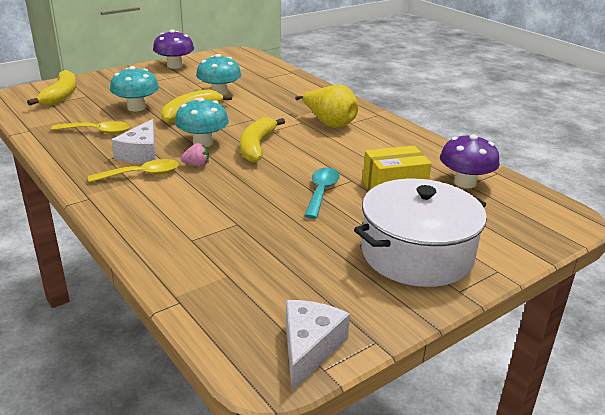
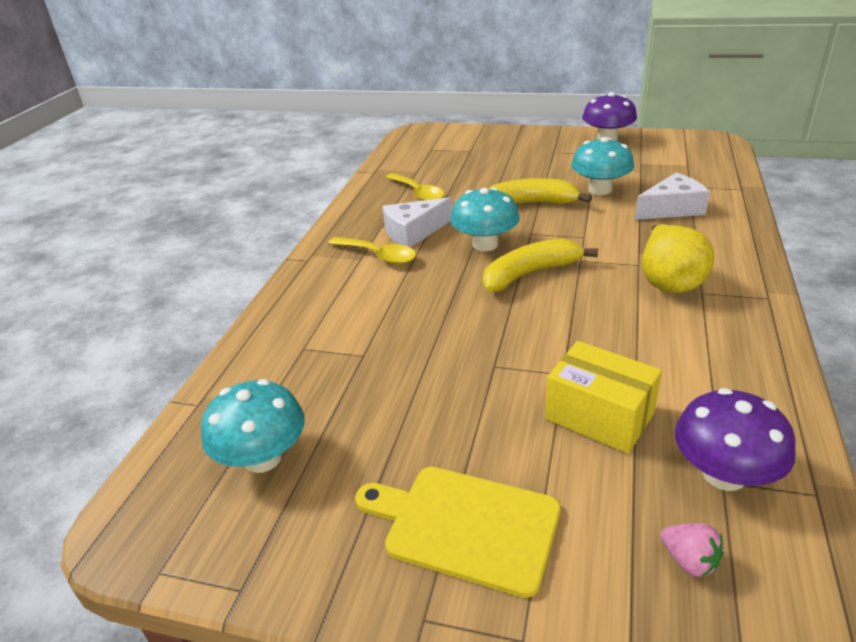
camera: 55 degrees right, 5 degrees up
(61, 96) = (449, 144): yellow banana -> none
(136, 107) = (491, 179): turquoise mushroom -> turquoise mushroom (263, 458)
(196, 165) = (437, 268): pink strawberry -> pink strawberry (689, 561)
(309, 348) = (188, 538): white cheese -> white cheese (672, 209)
(321, 192) = (501, 369): turquoise spoon -> none
(417, 254) = (465, 525): white pot -> yellow cutting board

